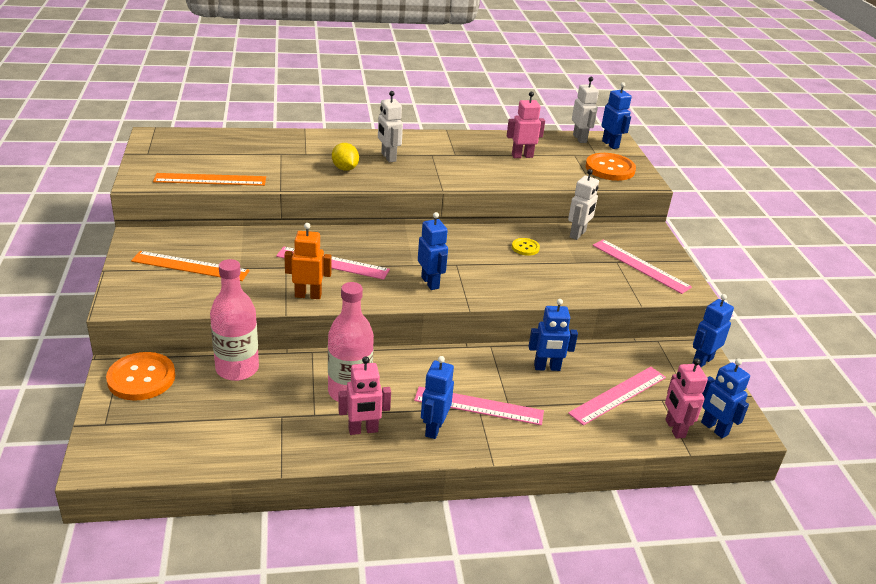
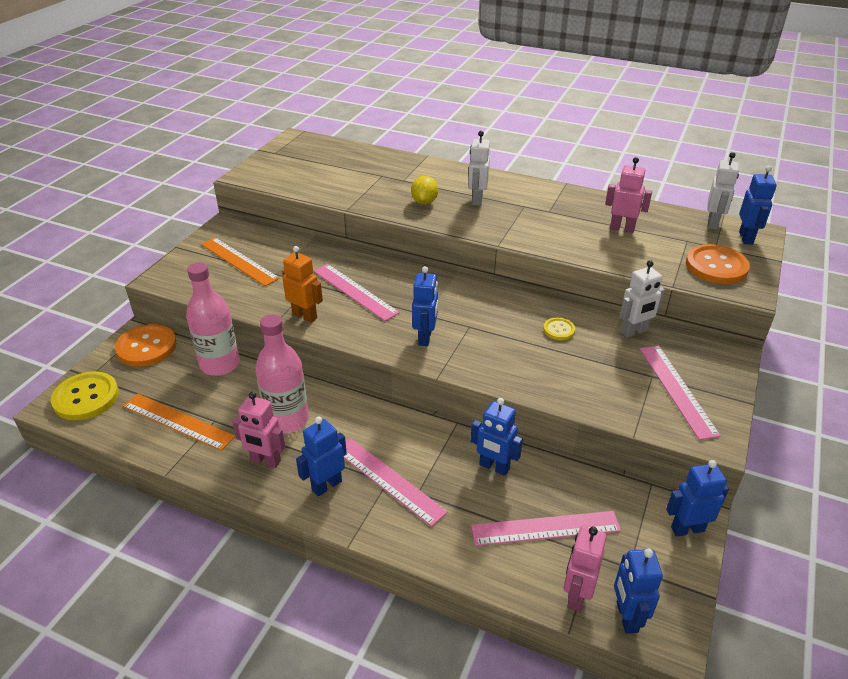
camera: 35 degrees right, 5 degrees up
(123, 443) = (86, 397): none -> yellow button
(210, 179) = (299, 187): orange ruler -> orange ruler (177, 421)

